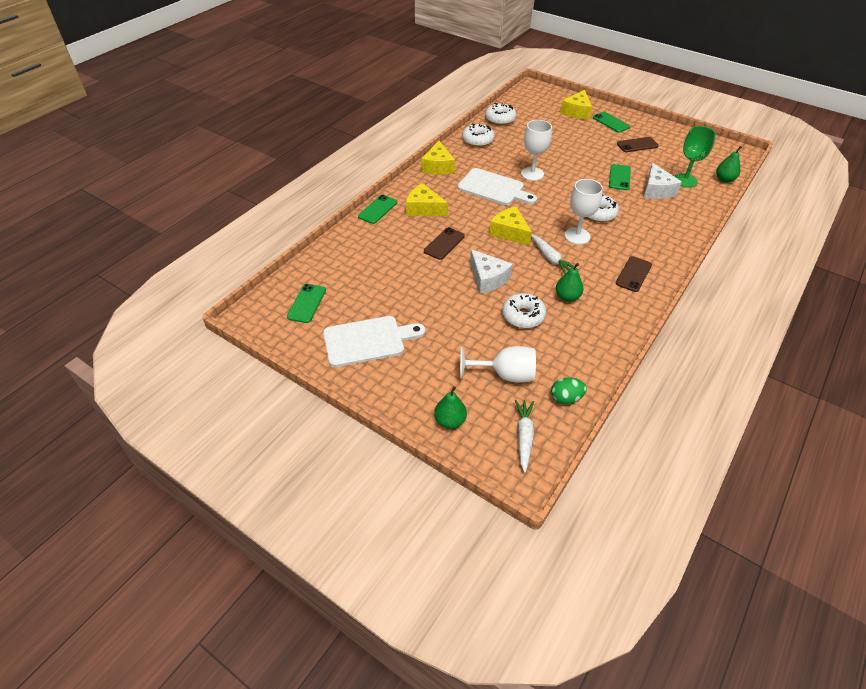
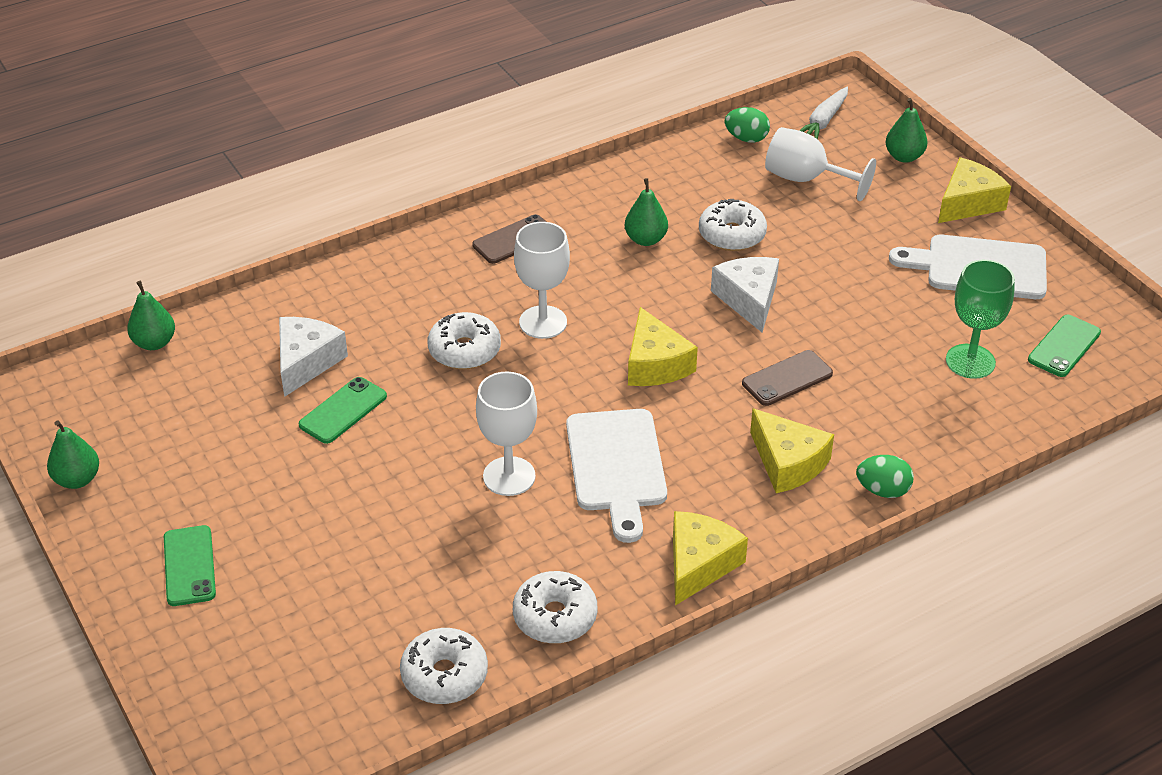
camera: 155 degrees left, 5 degrees down
(377, 209) = (883, 490): green phone -> green egg
(493, 188) = (616, 466): white cutting board -> white cutting board turned 150 degrees counterclockwise
(550, 258) = (621, 300): white carrot -> none
(576, 112) = (230, 633): yellow cheese -> yellow cheese (968, 203)
(637, 145) = (212, 478): brown phone -> none
(680, 133) = (77, 479): none -> green pear
(685, 180) = (228, 364): green goblet -> green goblet (970, 361)

